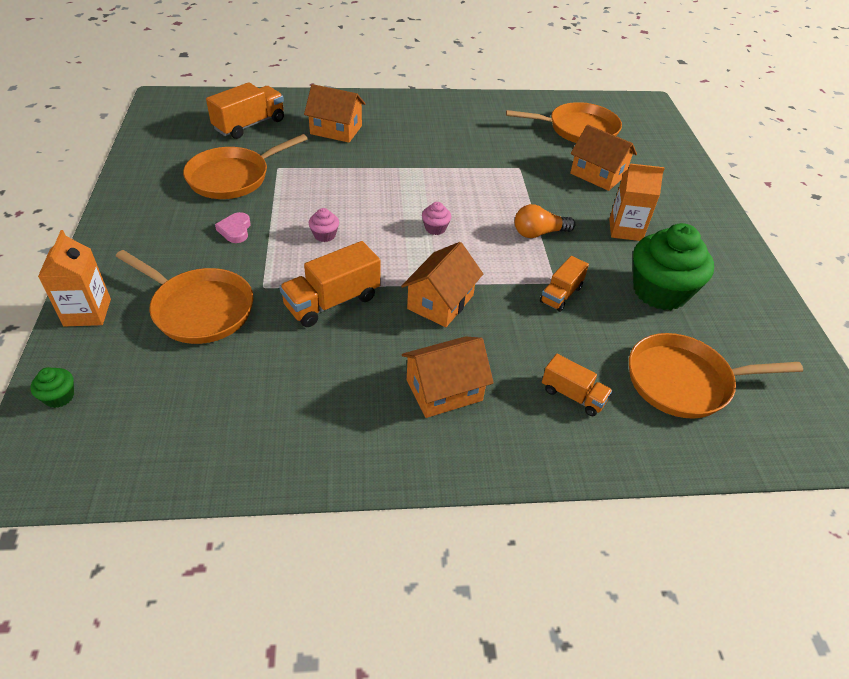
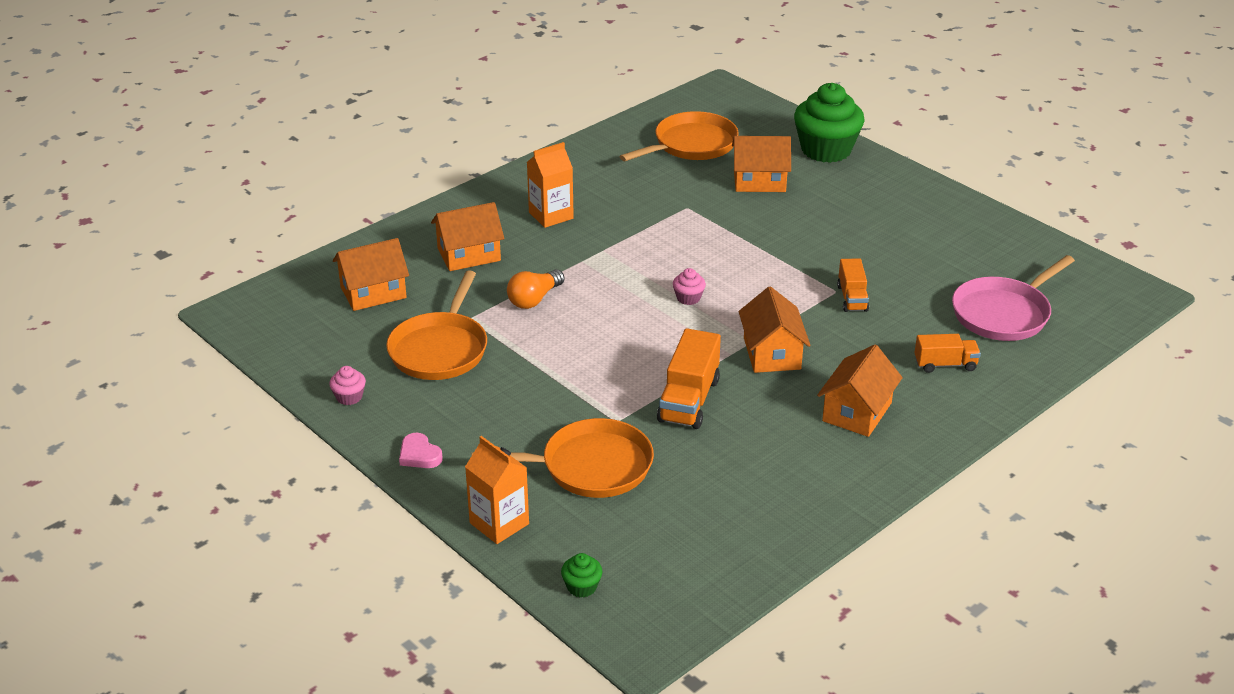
camera: 35 degrees left, 10 degrees down
(235, 230) = (519, 392): pink heart -> pink heart (419, 455)
(249, 125) = (373, 292): orange truck -> orange house
(324, 235) = (604, 353): pink cupcake -> pink cupcake (349, 397)
(539, 233) = (775, 258): orange light bulb -> orange light bulb (534, 299)
(625, 230) = (837, 220): orange carton -> orange carton (551, 215)
(660, 291) = (918, 257): green cupcake -> green cupcake (826, 150)
(684, 381) = (1003, 313): orange pan -> pink pan

